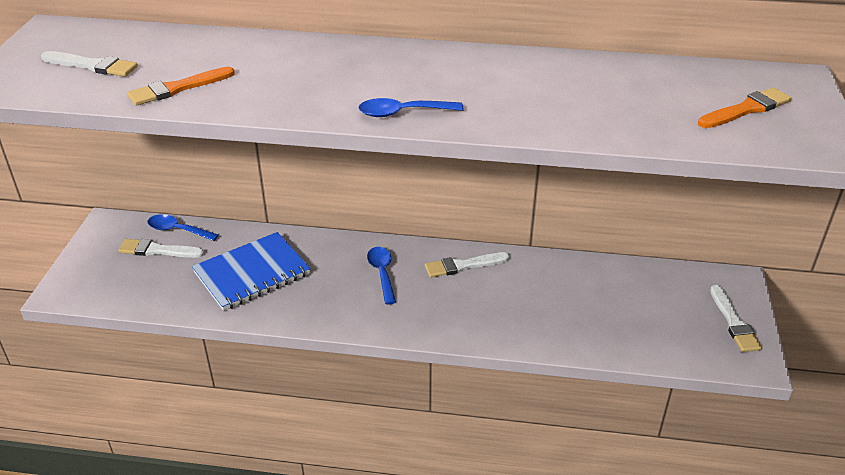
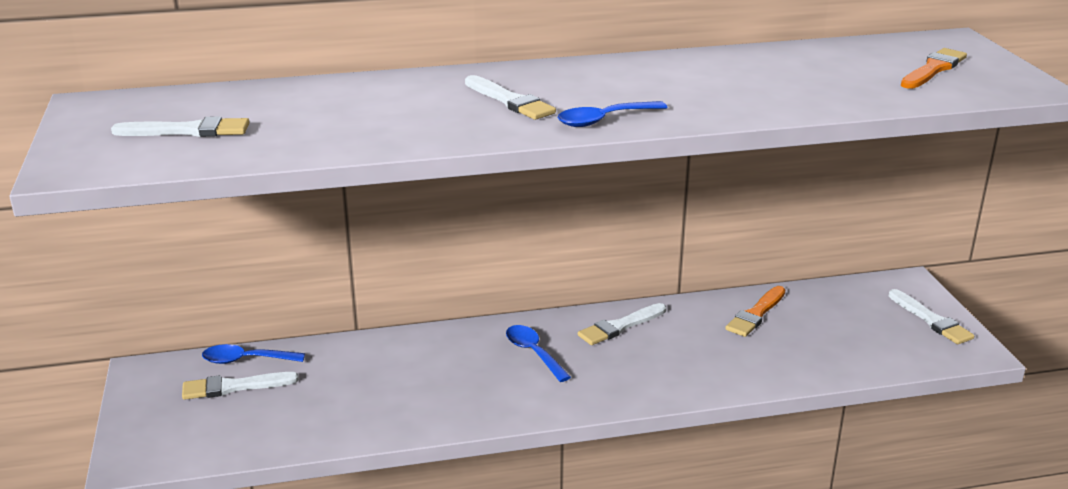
camera: 20 degrees left, 10 degrees down
(177, 88) = (321, 136): orange brush -> orange brush (756, 314)
(252, 273) = (375, 386): blue notebook -> none
(346, 79) = (510, 101): none -> white brush

